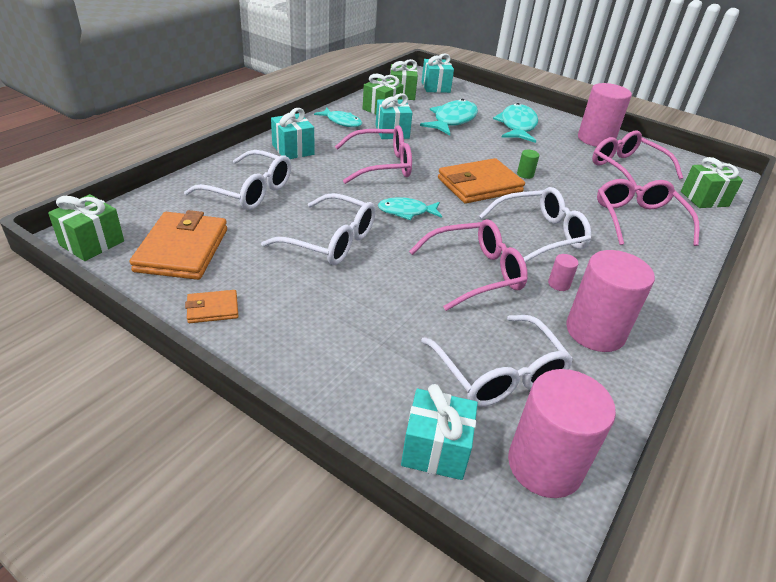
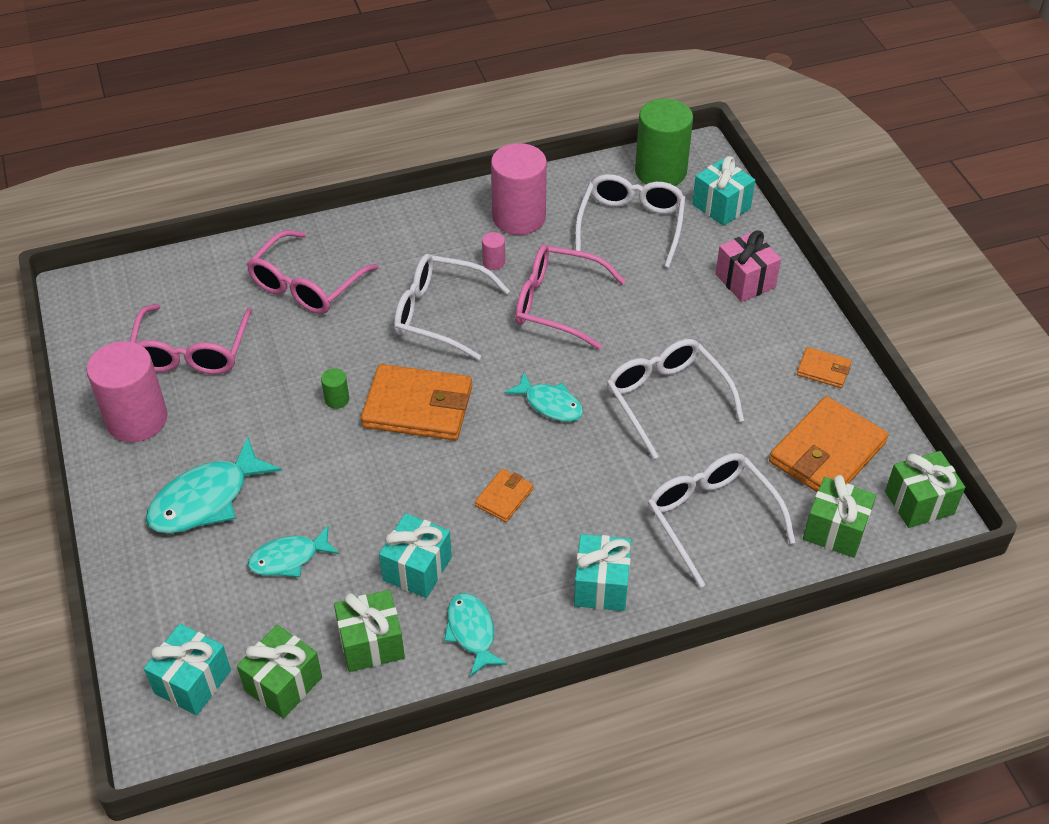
camera: 140 degrees left, 10 degrees up
(340, 364) = (745, 281): none -> pink gift
(382, 165) = (504, 497): pink glasses -> orange wallet
(452, 120) = (289, 558): turquoise fish -> turquoise fish, size x0.62
(544, 465) = (660, 171): pink cylinder -> green cylinder
(704, 199) = (183, 275): green gift -> green gift (835, 530)

